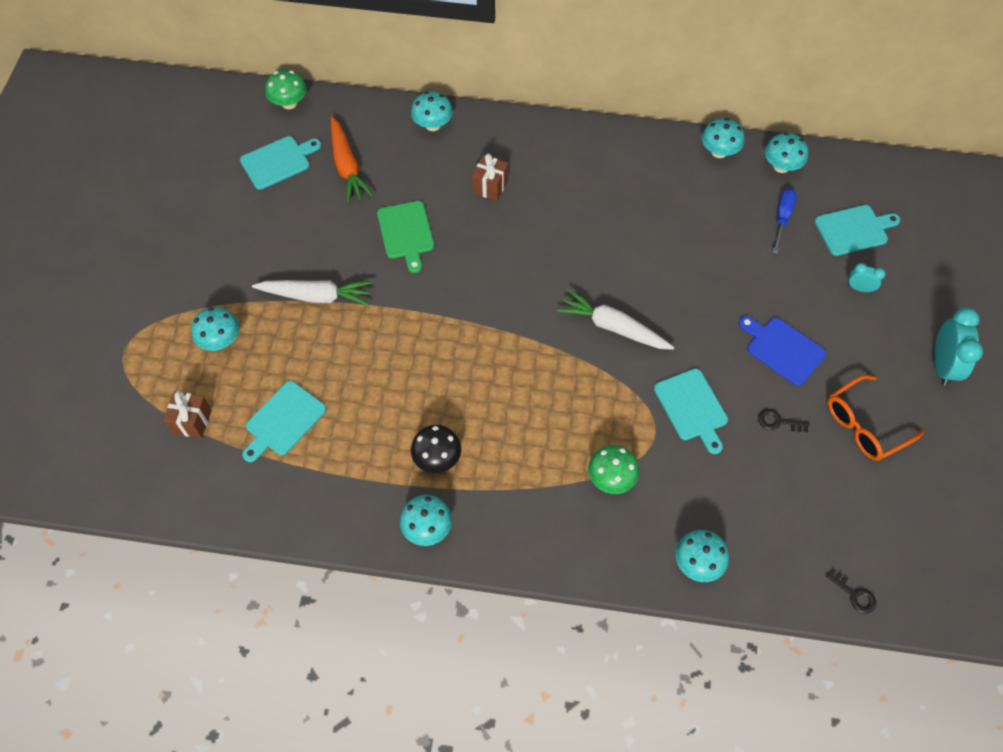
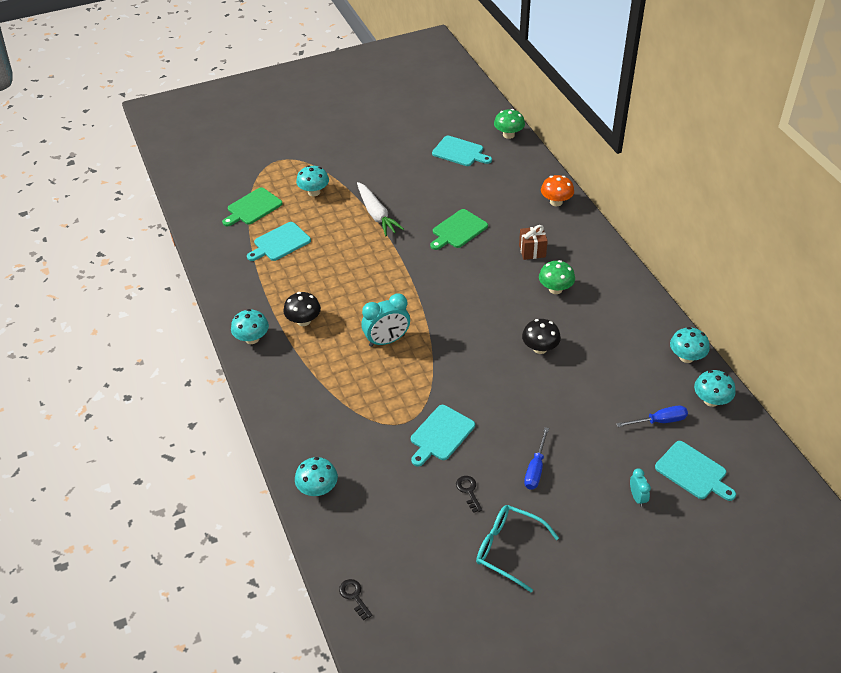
camera: 60 degrees right, 15 degrees down
(192, 421) = (252, 208): brown gift -> green cutting board
(283, 421) = (280, 243): turquoise cutting board -> turquoise cutting board turned 45 degrees counterclockwise
(347, 166) = (484, 181): orange carrot -> none
(433, 125) = (556, 202): turquoise mushroom -> orange mushroom
(611, 478) = (350, 413): green mushroom -> green mushroom (555, 289)
(613, 327) = (472, 363): white carrot -> none
(631, 258) = (540, 348): none -> black mushroom
(782, 349) = (535, 469): blue cutting board -> blue screwdriver
(854, 594) = (354, 596): black key -> black key turned 135 degrees clockwise
(864, 425) = (508, 549): orange glasses -> turquoise glasses
(942, 365) = (610, 584): turquoise clock -> turquoise clock (387, 340)

